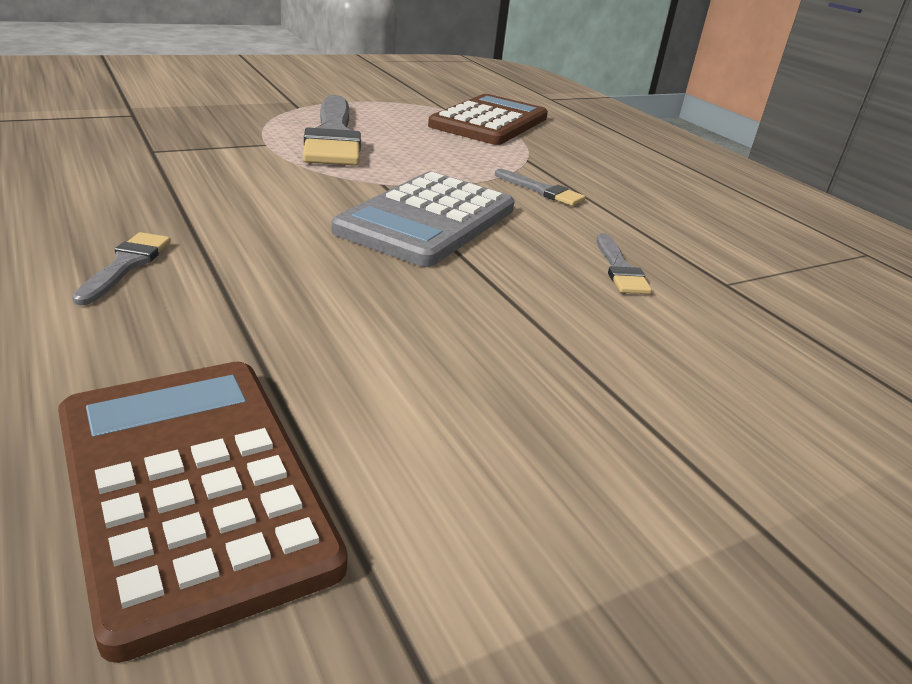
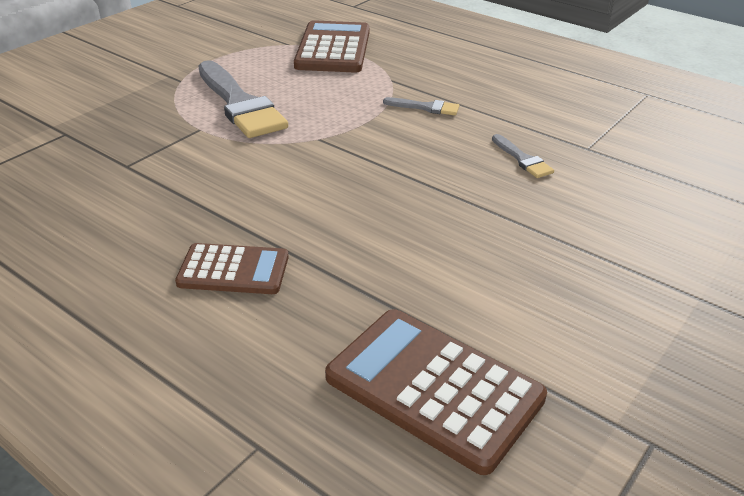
camera: 20 degrees left, 5 degrees up
(126, 265) = (233, 270): grey brush -> brown calculator
(427, 220) = (378, 161): grey calculator -> none

